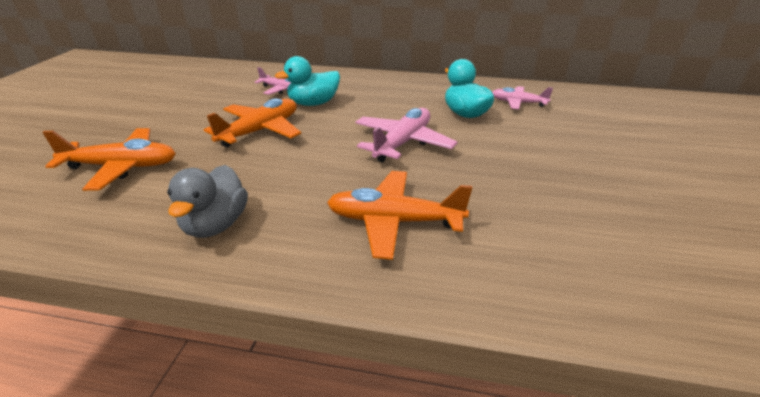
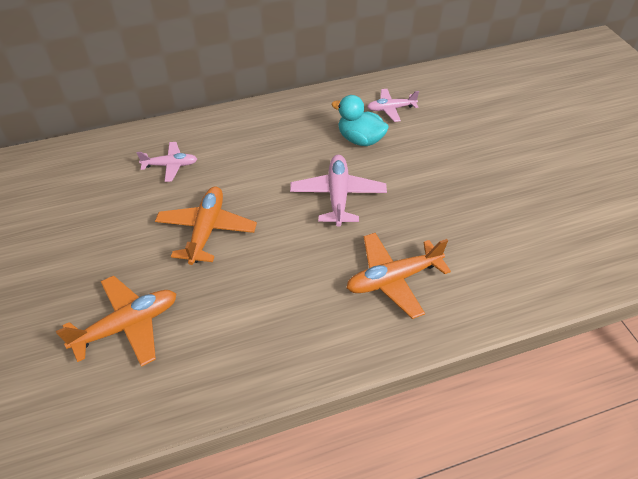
camera: 30 degrees left, 15 degrees up
(215, 225) = (274, 342): grey duck -> none
(313, 103) = (220, 175): turquoise duck -> none

